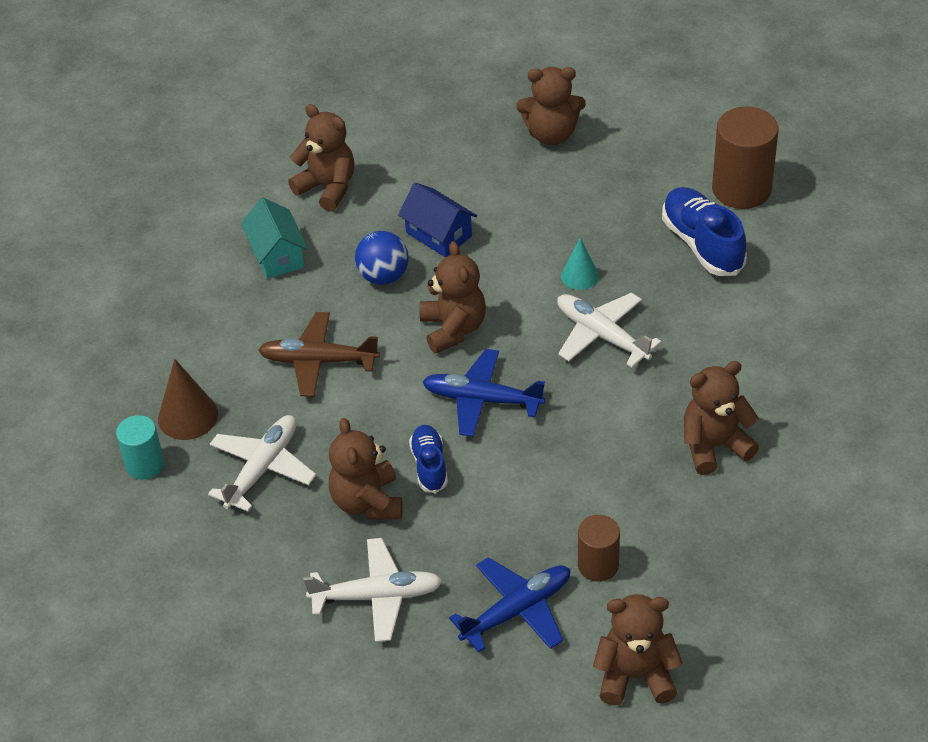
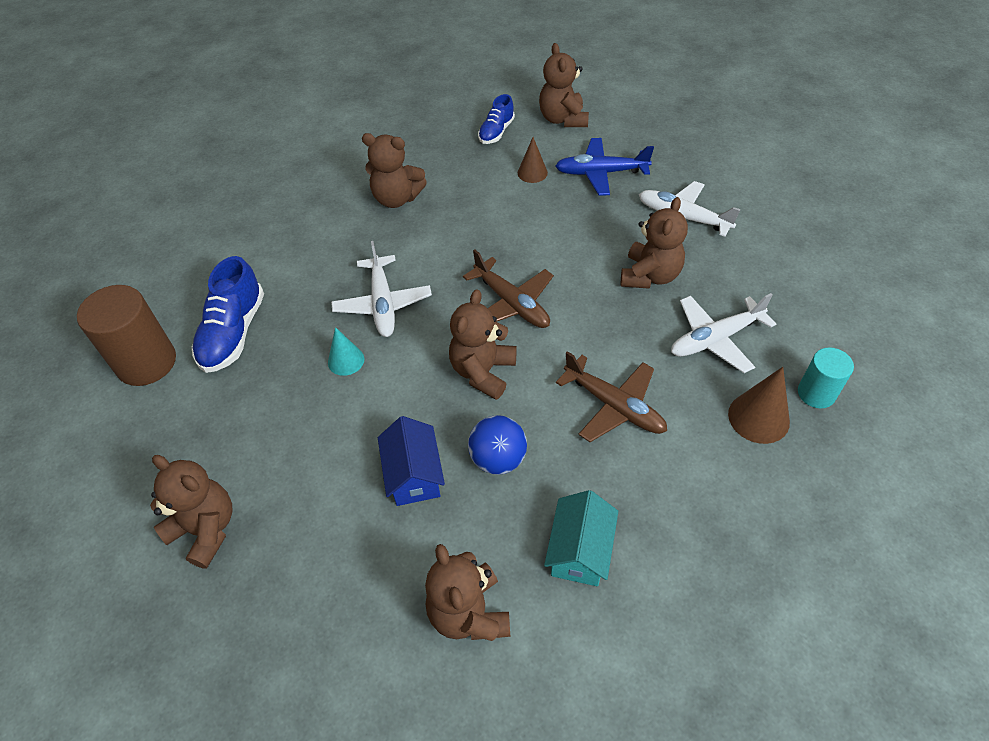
camera: 145 degrees left, 5 degrees up
(429, 465) = (587, 277): blue shoe -> blue shoe (496, 132)
(481, 400) = (512, 303): blue plane -> brown plane
(598, 565) = (532, 173): brown cylinder -> brown cone
(635, 676) = (563, 119): brown teddy bear -> brown teddy bear turned 45 degrees clockwise

